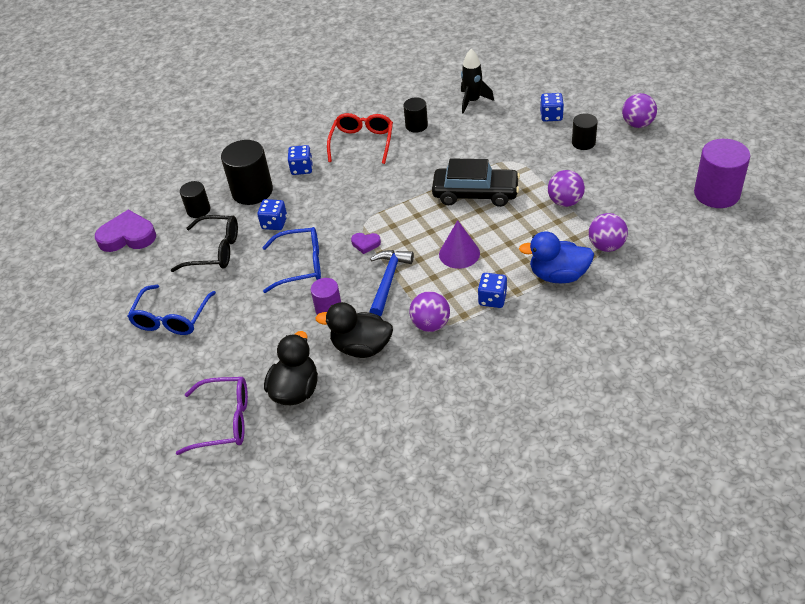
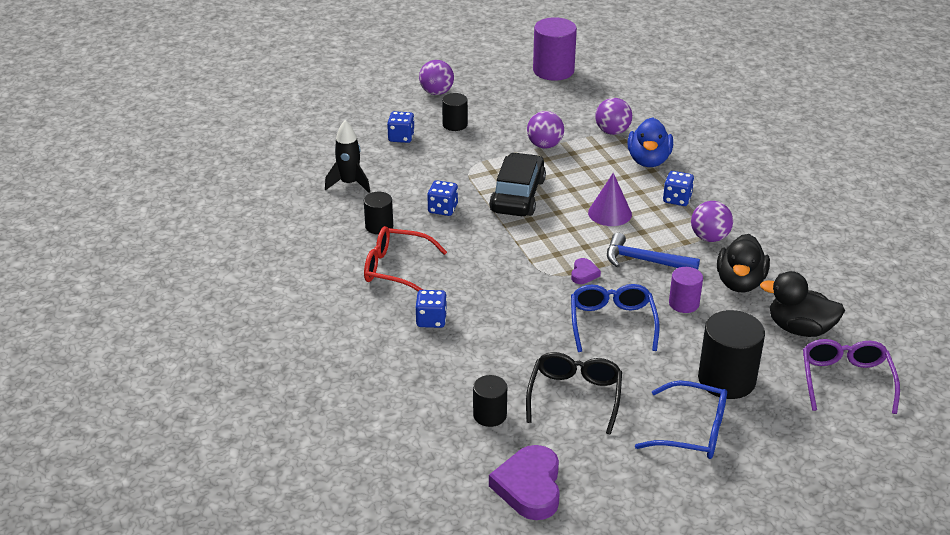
camera: 90 degrees left, 10 degrees down
(252, 191) = (464, 364): black cylinder -> black cylinder (726, 380)
(274, 223) = (533, 344): blue dice -> blue dice (443, 209)

